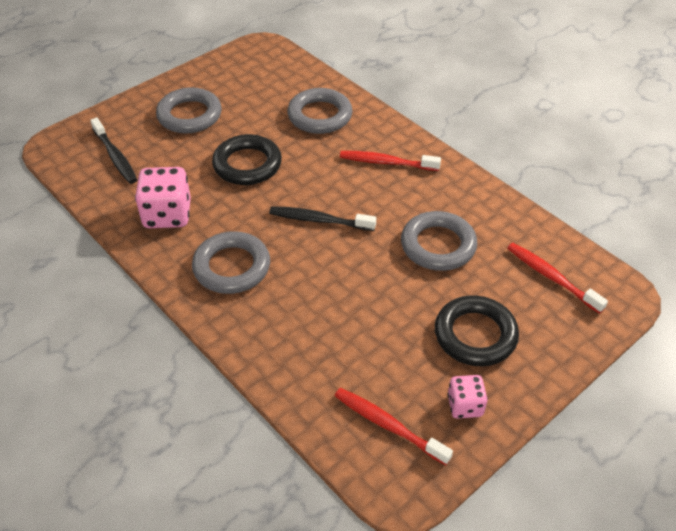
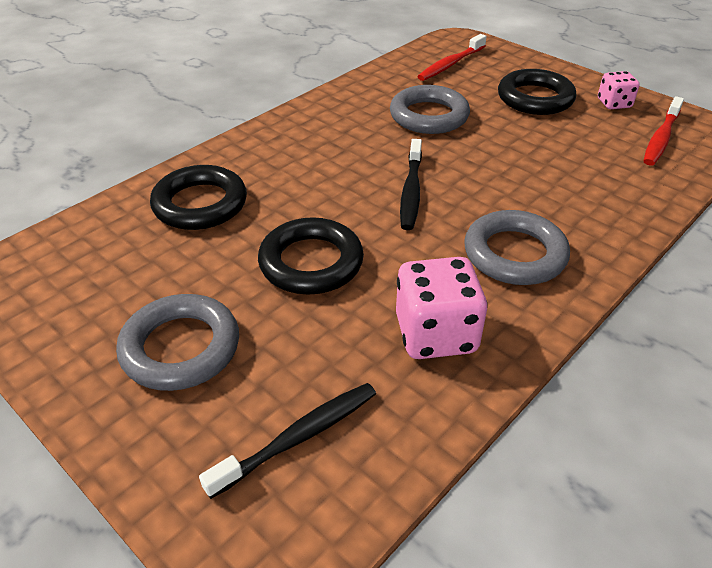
camera: 95 degrees left, 5 degrees down
(320, 116) = (200, 204): grey ring -> black ring
(386, 162) = (300, 148): red toothbrush -> none

